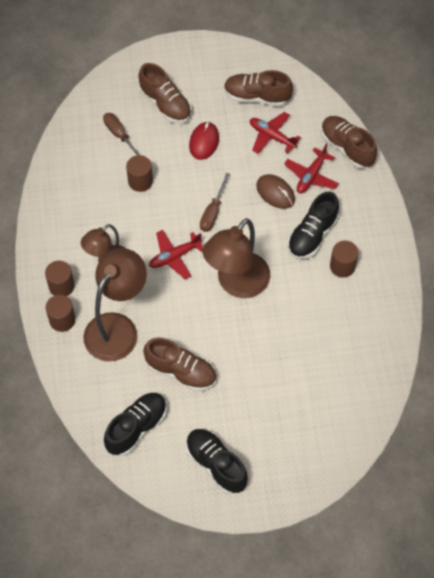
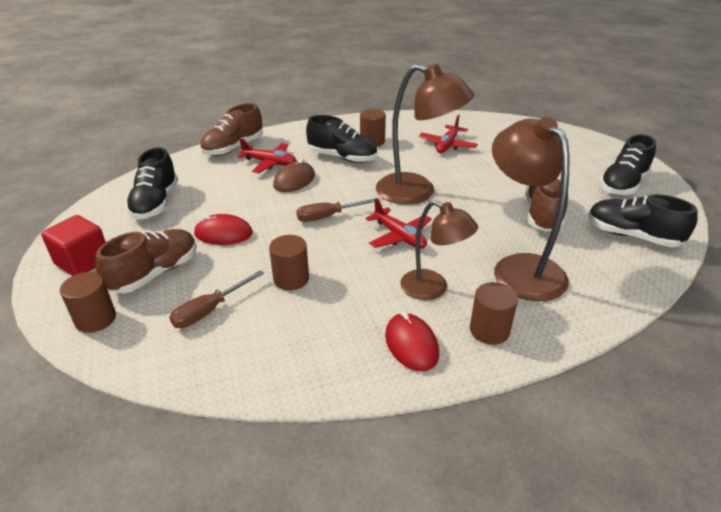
camera: 100 degrees left, 25 degrees down
(62, 240) = (411, 344): none -> red mouse
(62, 320) = (541, 320): brown cylinder -> brown cylinder (95, 319)
(117, 327) = (520, 268): brown lamp -> brown lamp turned 45 degrees clockwise
(188, 63) = (83, 262): none -> red cube
(213, 212) = (328, 216): brown screwdriver -> brown screwdriver turned 150 degrees clockwise
(256, 97) = (156, 203): brown shoe -> black shoe
(272, 136) = (217, 189): red plane -> red plane (447, 145)

